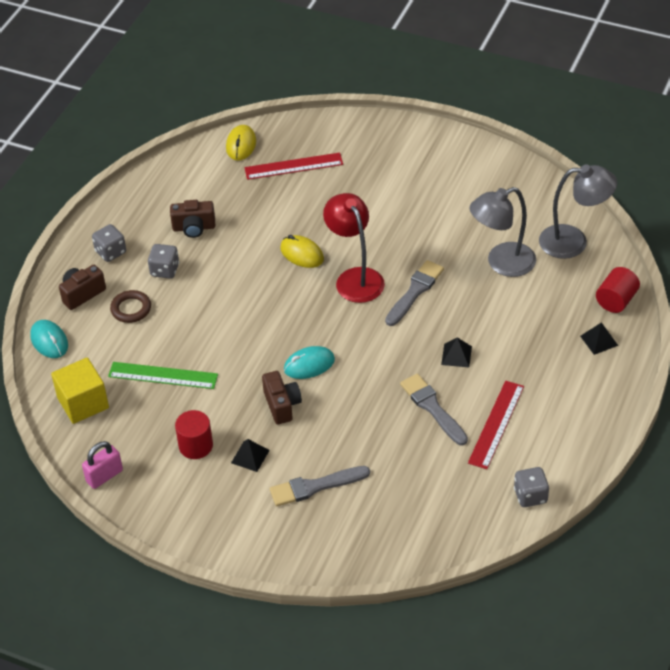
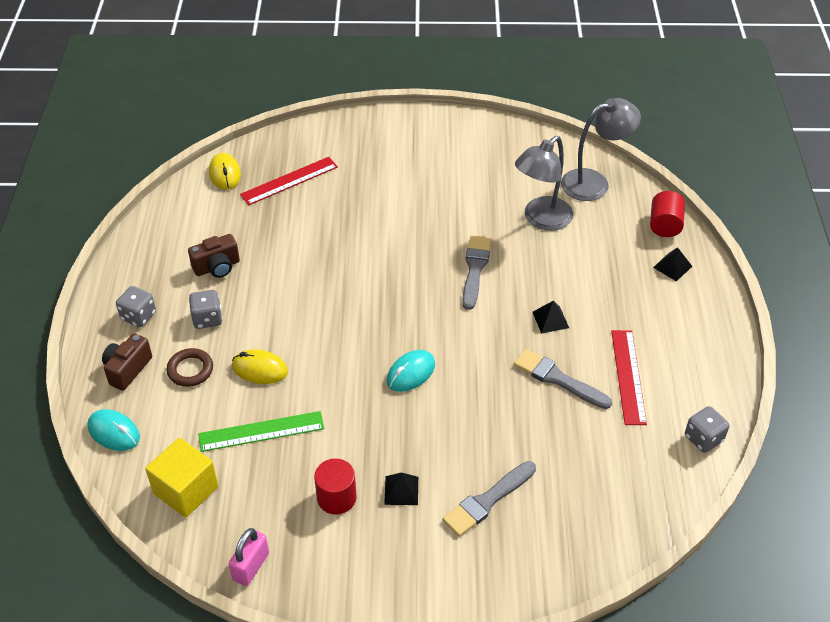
camera: 25 degrees left, 0 degrees up
(282, 405) = (405, 424): brown camera -> none
(302, 254) = (343, 263): yellow mouse -> yellow mouse (260, 369)
(355, 278) = (409, 272): red lamp -> none

